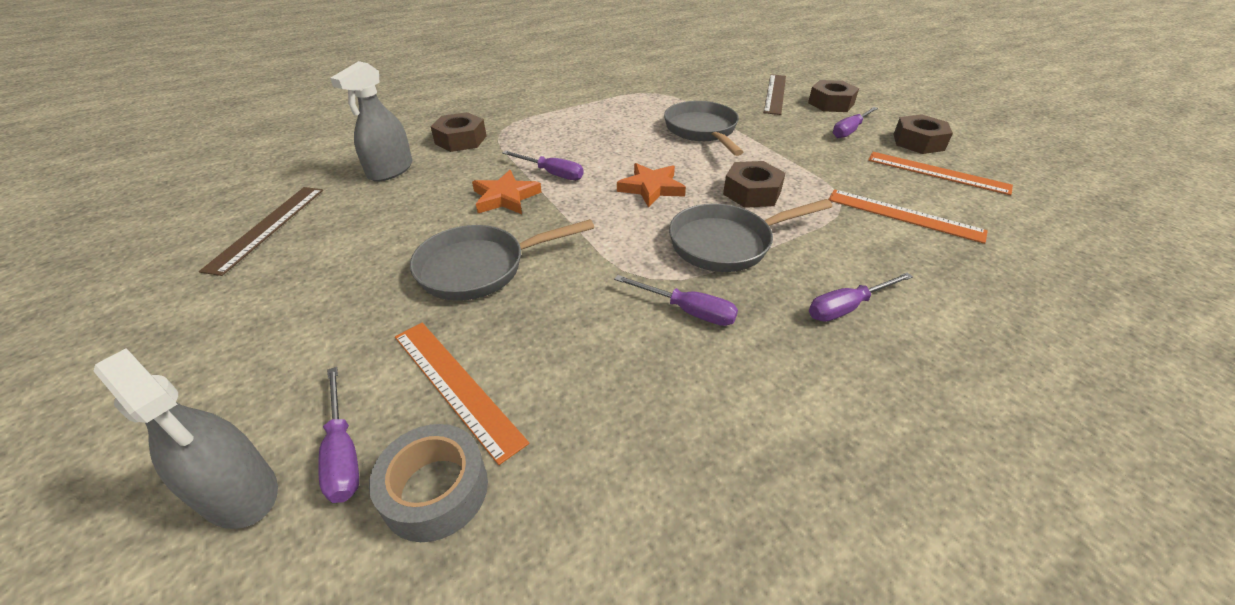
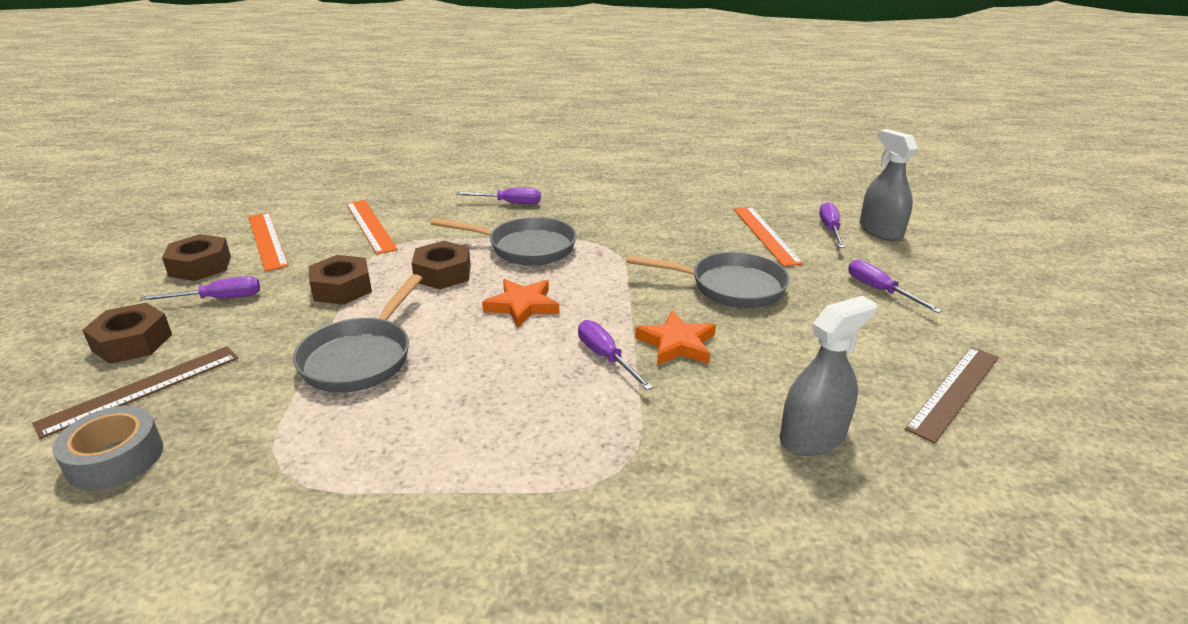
camera: 150 degrees left, 10 degrees down
(435, 490) = (782, 209): grey tape -> grey tape (115, 458)
(460, 140) = (695, 468): brown nut -> brown nut (342, 288)
(687, 311) = (603, 226): purple screwdriver -> purple screwdriver (880, 290)

